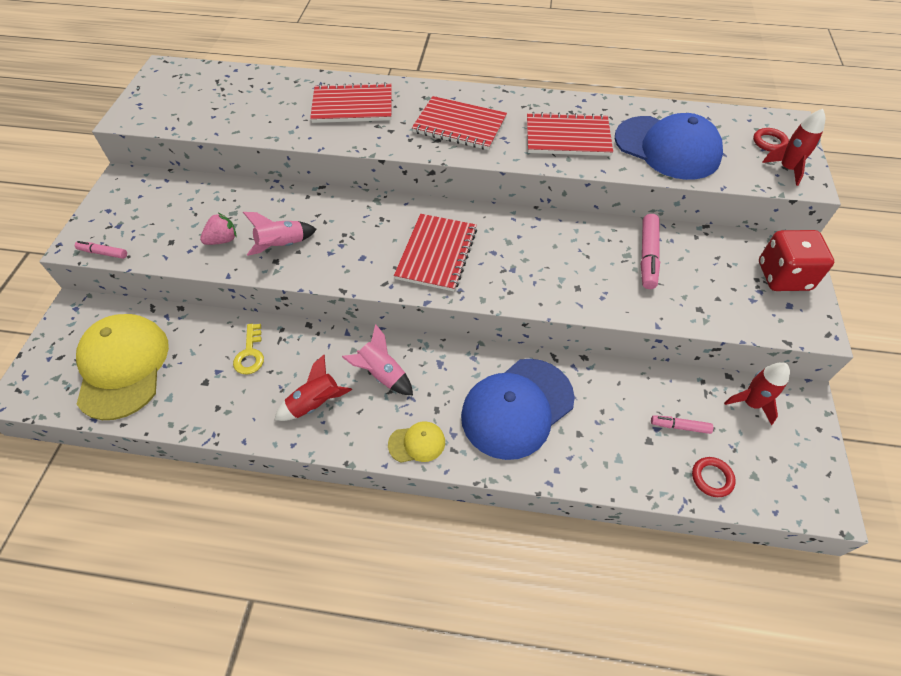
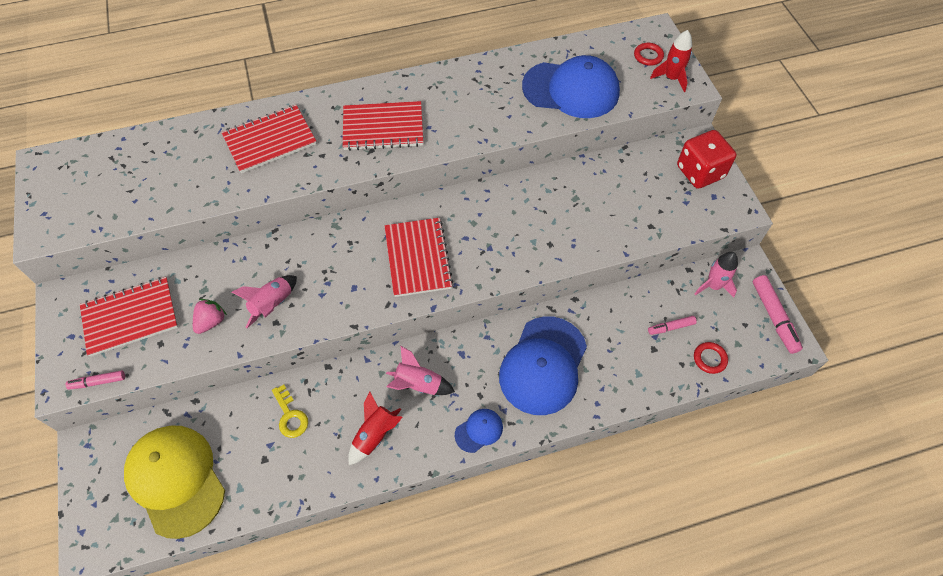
camera: 25 degrees left, 5 degrees up
(417, 443) = (479, 430): yellow cap -> blue cap
(567, 137) = (484, 107): red notebook -> red notebook (130, 317)
(647, 256) = (592, 193): pink marker -> pink marker (773, 317)
(751, 403) = (713, 286): red rocket -> pink rocket

